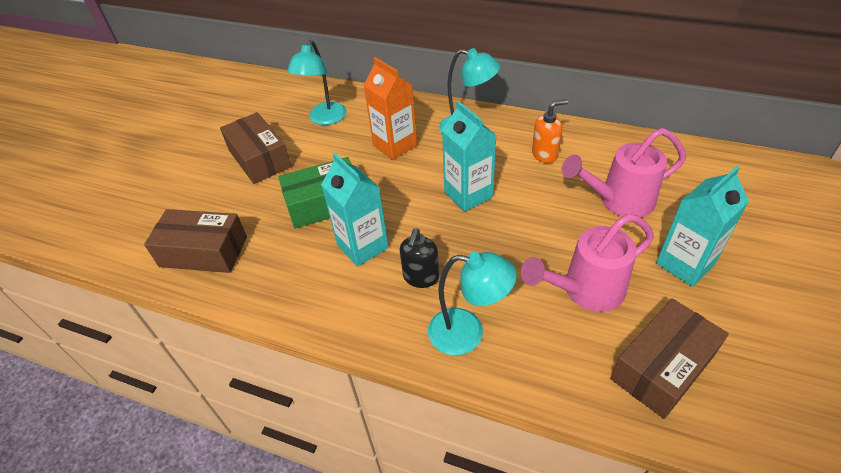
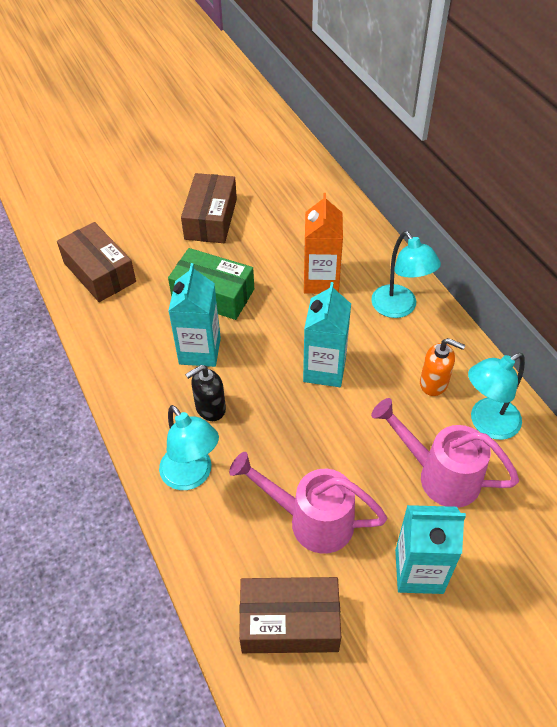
camera: 40 degrees right, 5 degrees up
(324, 119) = (295, 215): turquoise lamp -> turquoise lamp (487, 424)

